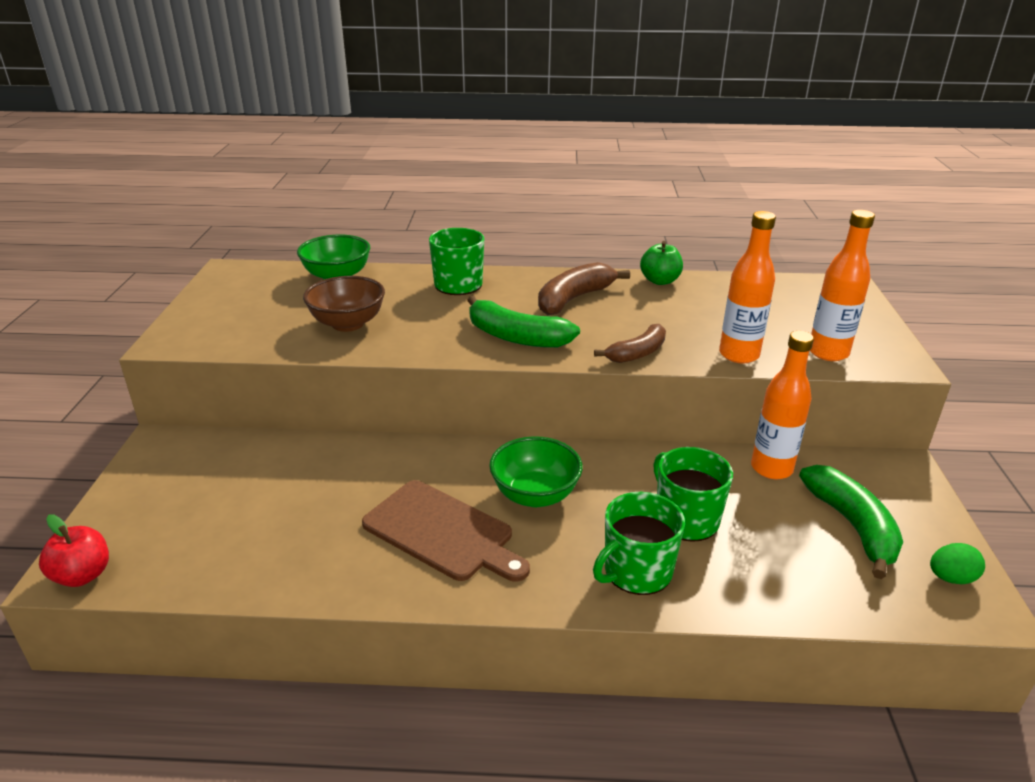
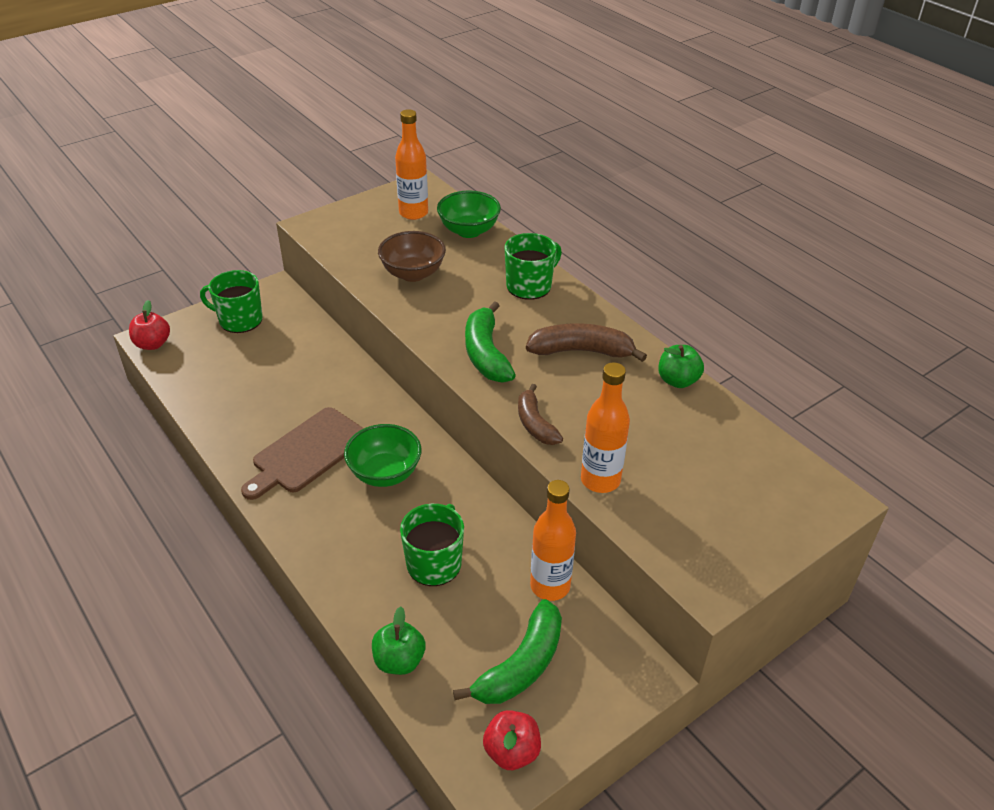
camera: 50 degrees right, 10 degrees up
(442, 532) = (307, 452): brown cutting board -> brown cutting board turned 45 degrees clockwise
(636, 571) = (353, 563): green mug -> green mug (239, 320)
(637, 353) = (535, 424): brown banana -> brown banana turned 60 degrees clockwise
(795, 599) = (399, 661): none -> green apple
(828, 353) = (671, 533): orange bottle -> orange bottle (413, 213)
(951, 578) = (512, 752): green egg -> red apple

